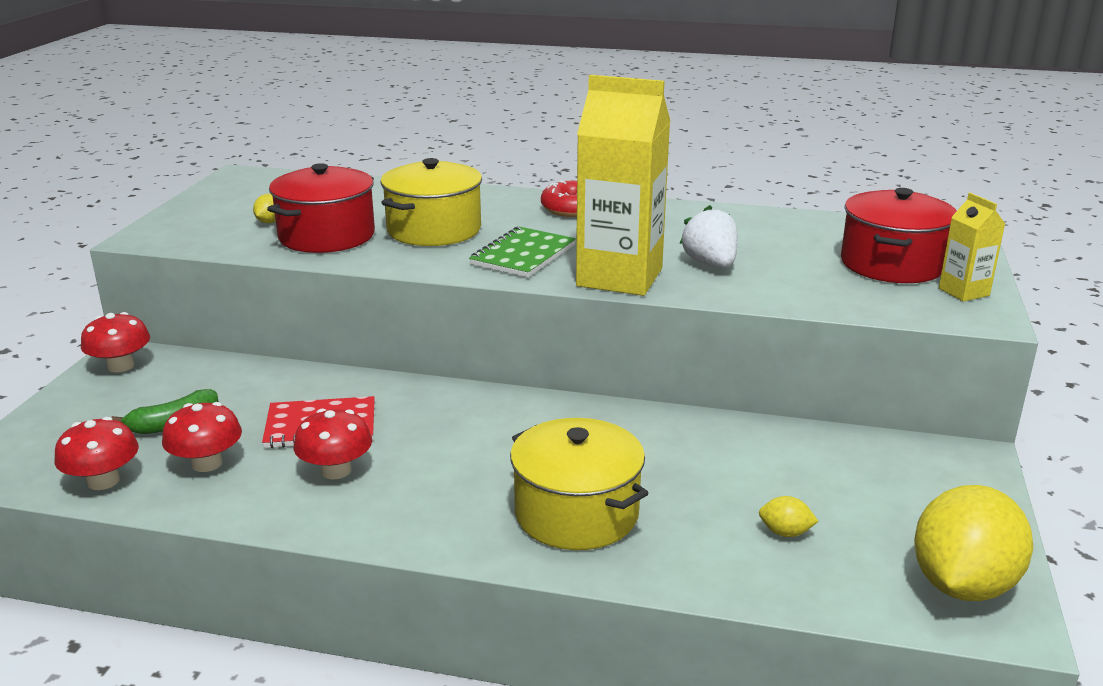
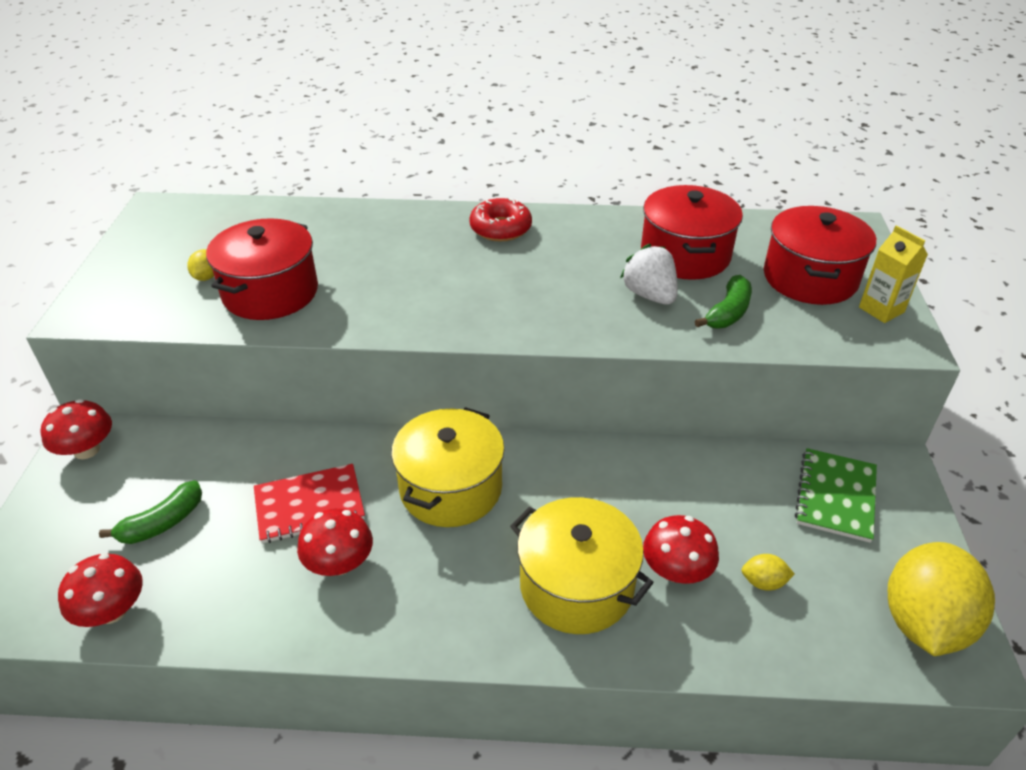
camera: 10 degrees left, 15 degrees up
(207, 463) = (210, 571): red mushroom -> red mushroom (676, 570)
(434, 230) = (375, 272): yellow pot -> yellow pot (451, 488)
(523, 255) = (471, 301): green notebook -> green notebook (835, 496)
(619, 277) = (571, 323): yellow carton -> none
(760, 239) = (685, 255): none -> red pot
(790, 282) = (728, 312): none -> green banana

